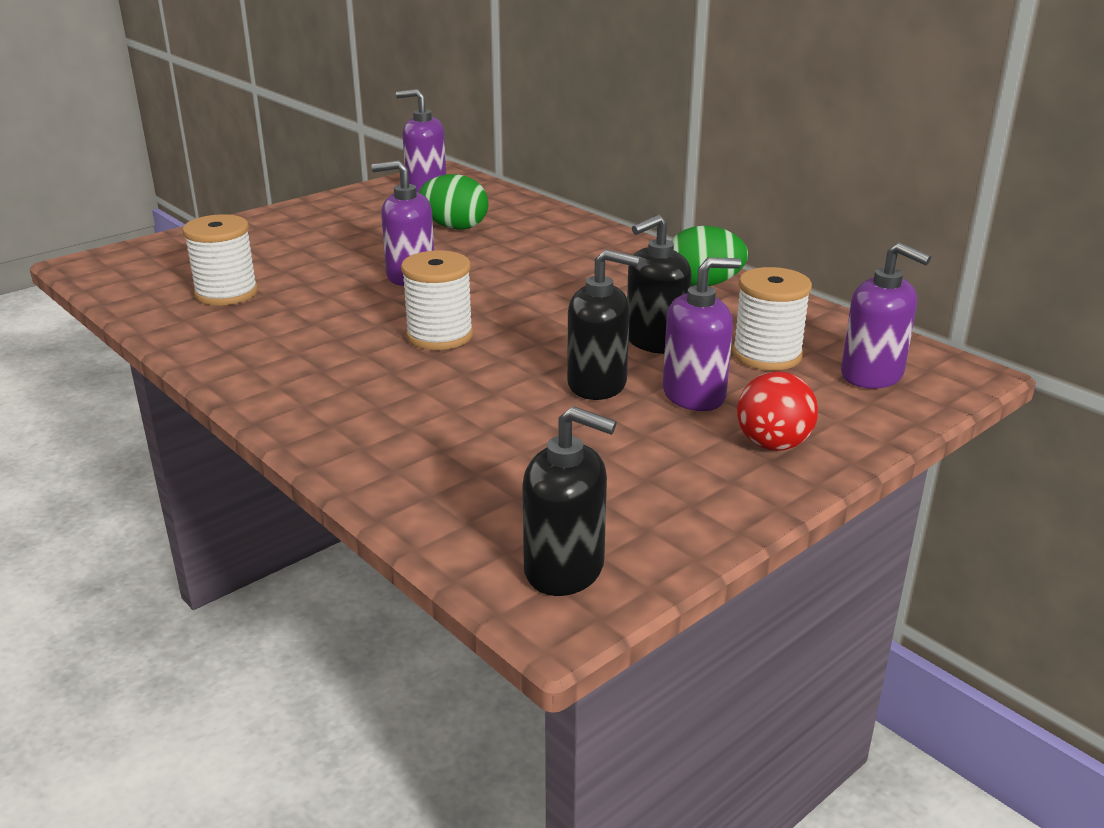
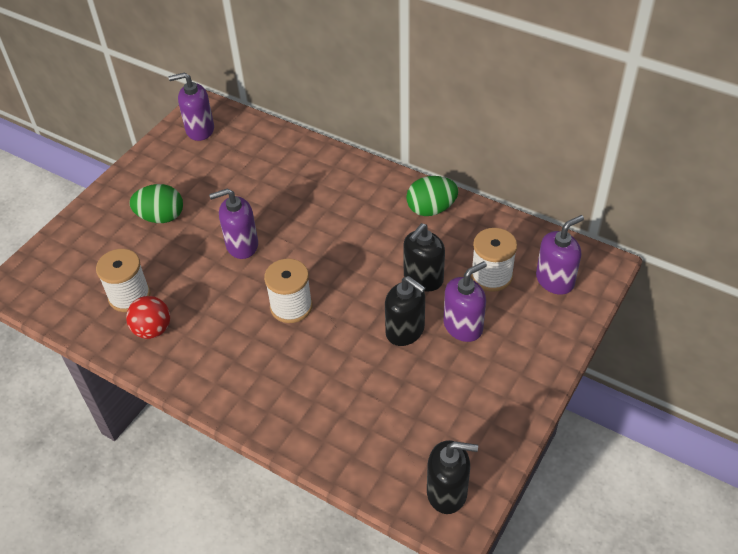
camera: 15 degrees left, 20 degrees up
(455, 227) = (244, 178): green egg -> green egg (161, 217)
(597, 384) = (405, 331): black soap dispenser -> black soap dispenser turned 45 degrees clockwise
(773, 444) = (519, 360): red ball -> red ball (153, 330)
(872, 375) = (555, 280): purple soap dispenser -> purple soap dispenser turned 60 degrees counterclockwise

